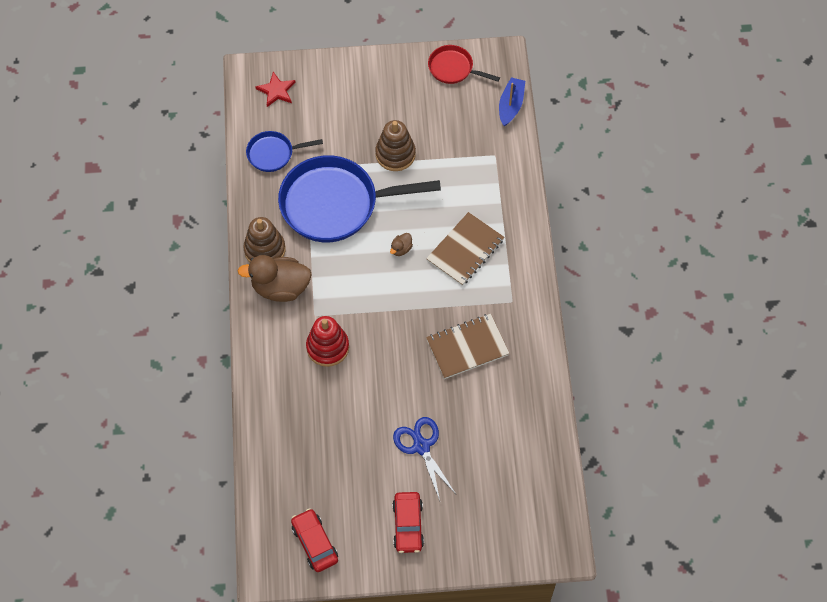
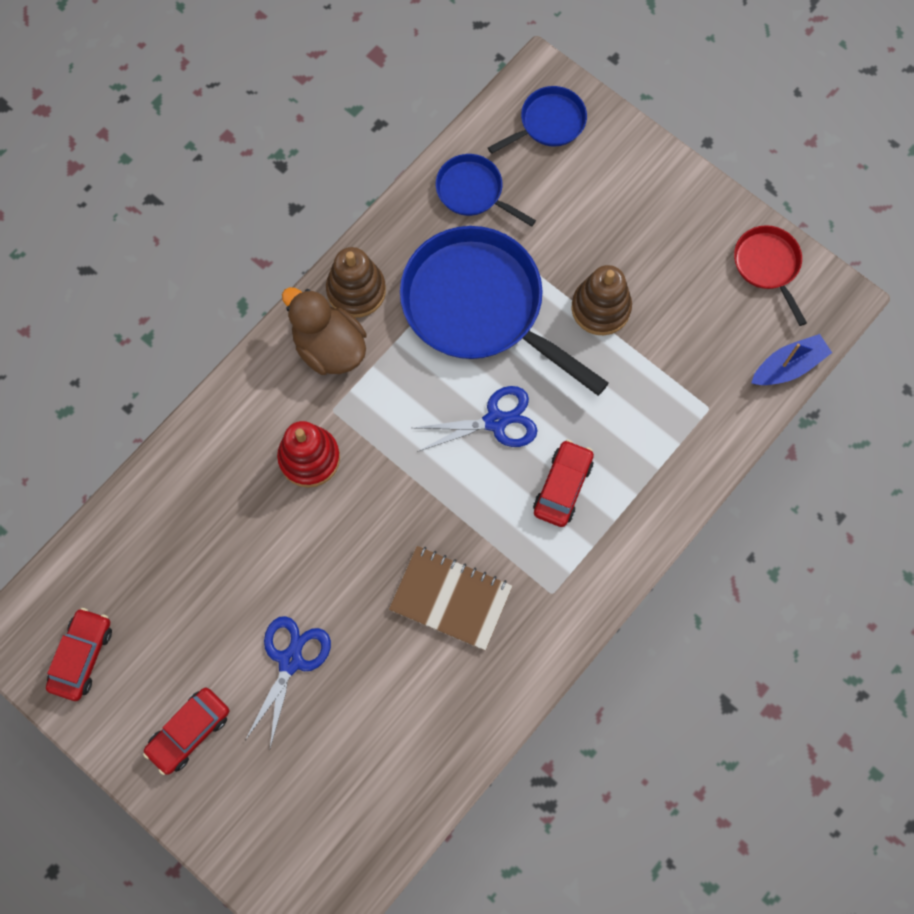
camera: 45 degrees right, 10 degrees up
(276, 91) = (548, 123): red star -> blue pan
(401, 249) = (496, 421): brown duck -> blue scissors
(465, 250) = (562, 487): brown notebook -> red car

